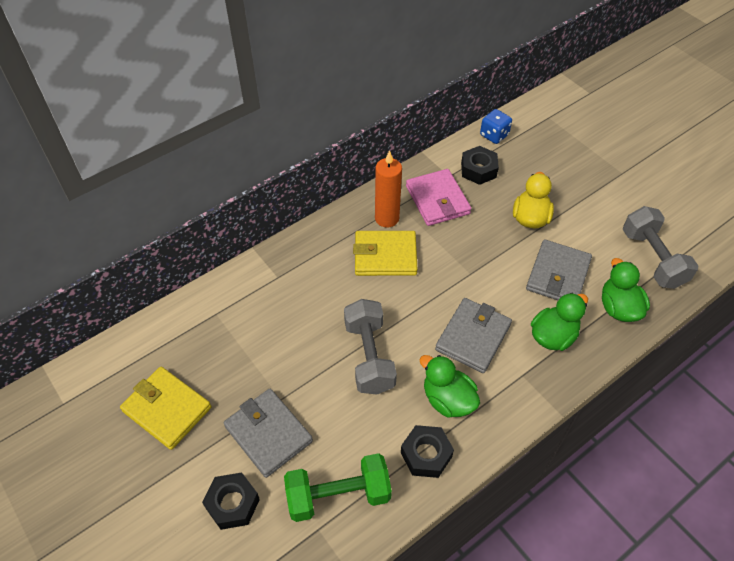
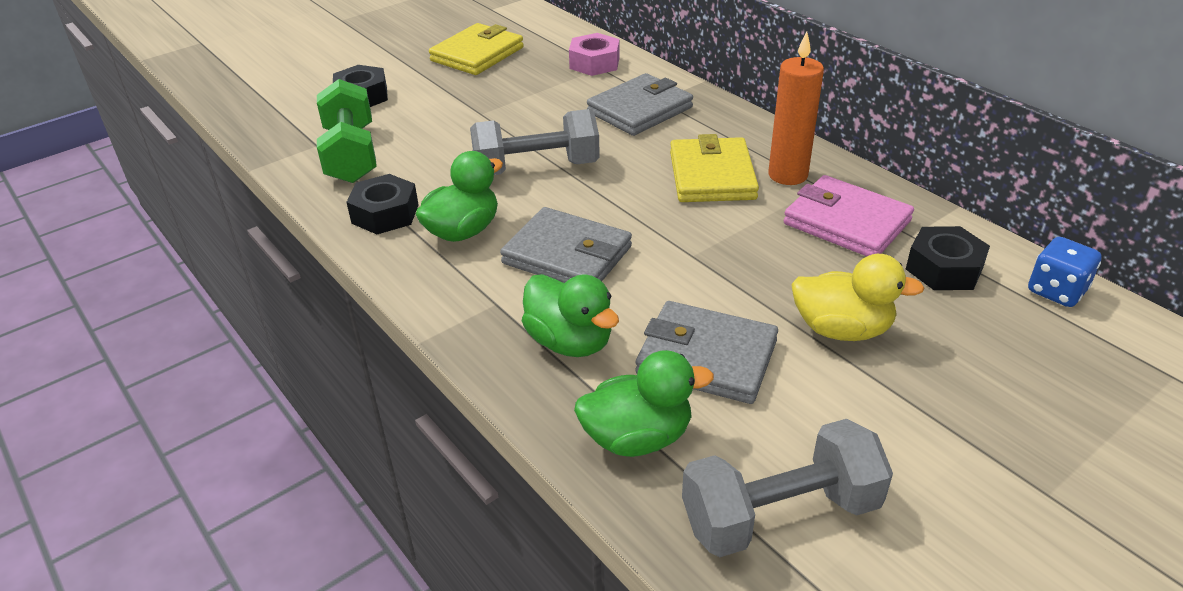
camera: 90 degrees right, 15 degrees down
(207, 317) = (594, 63): none -> pink nut
(268, 434) = (437, 109): grey wallet -> grey wallet (640, 110)
(437, 200) = (846, 222): pink wallet -> pink wallet turned 60 degrees clockwise

